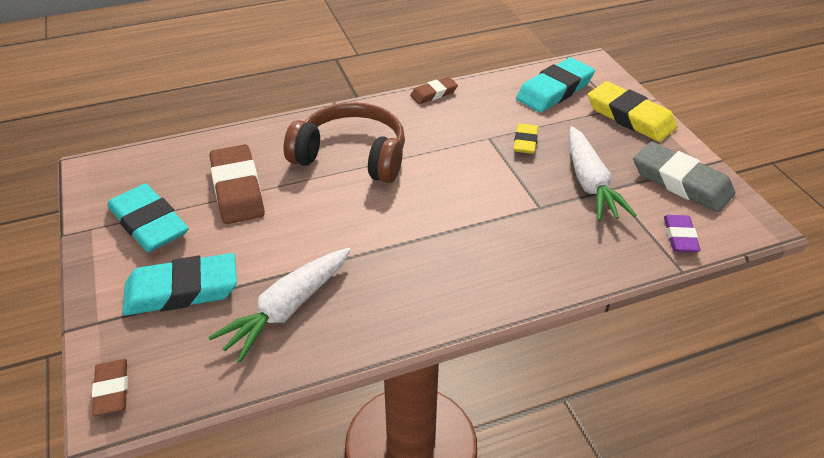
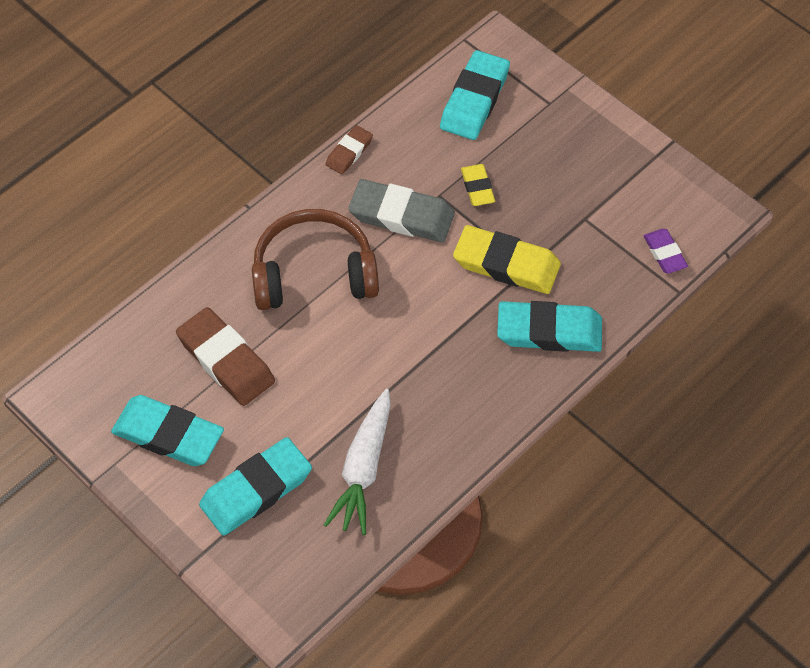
camera: 25 degrees left, 15 degrees up
(112, 390) = (268, 601): brown eraser -> none
(533, 260) = (549, 331): none -> turquoise eraser
(590, 183) = (562, 219): white carrot -> none
(630, 117) = (566, 112): yellow eraser -> yellow eraser (506, 264)
(681, 182) = (645, 185): grey eraser -> grey eraser (401, 215)

